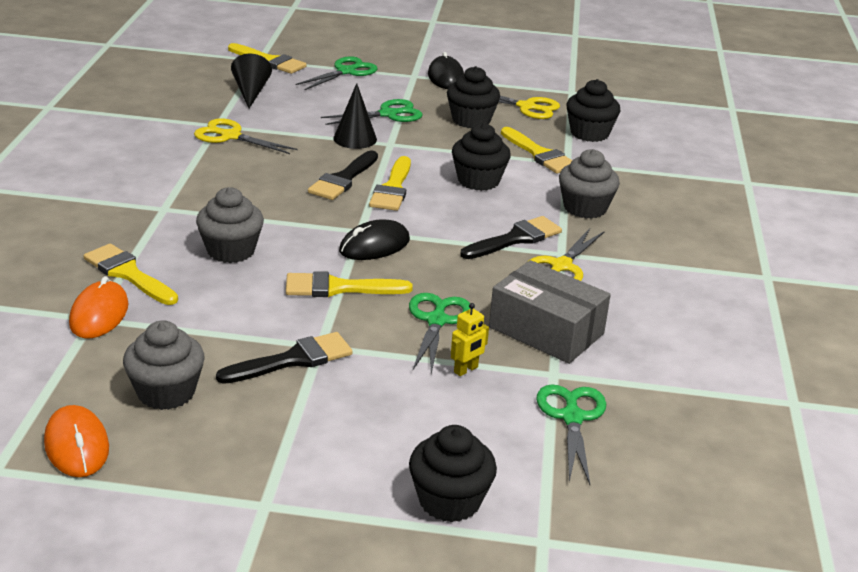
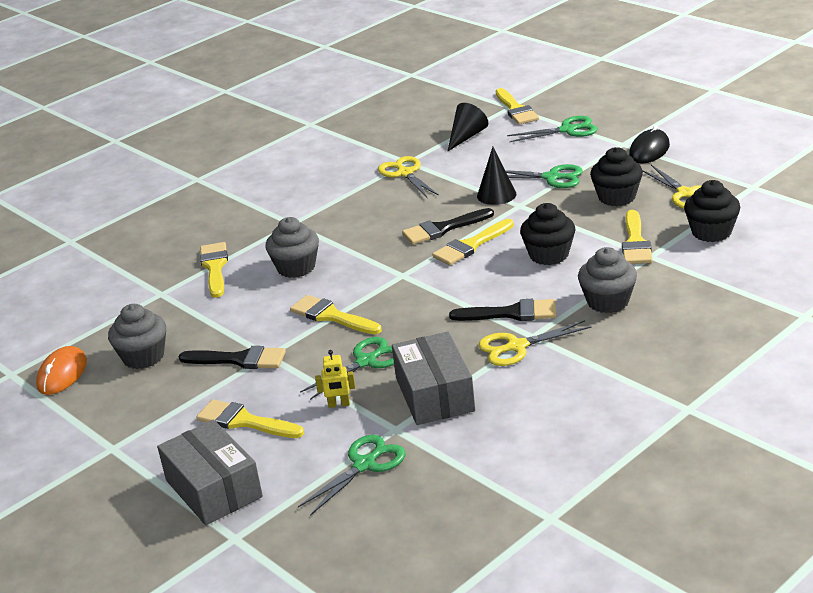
camera: 45 degrees right, 0 degrees up
(99, 314) = (167, 292): orange mouse -> none
(374, 245) = (397, 290): black mouse -> none
(388, 420) = (244, 421): none -> yellow brush
(449, 501) = (213, 488): black cupcake -> grey box

